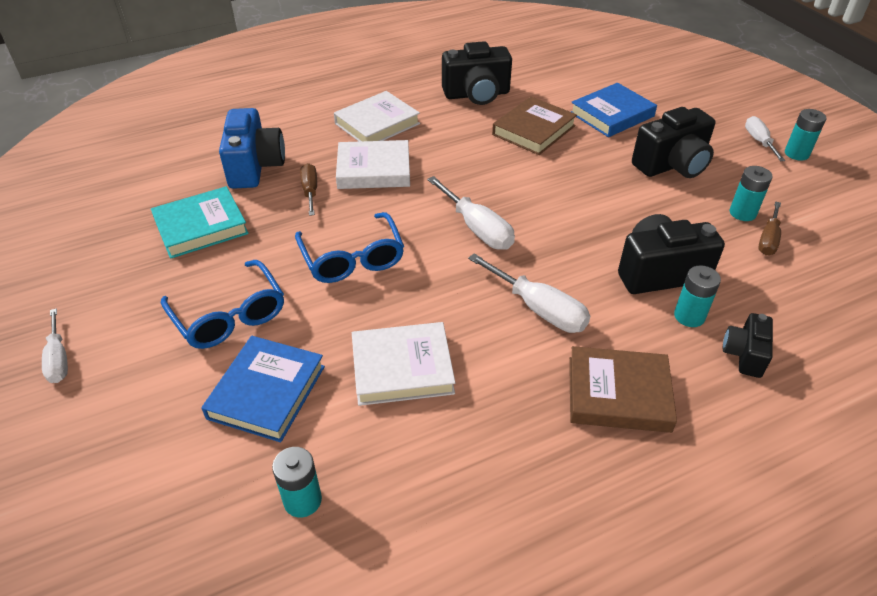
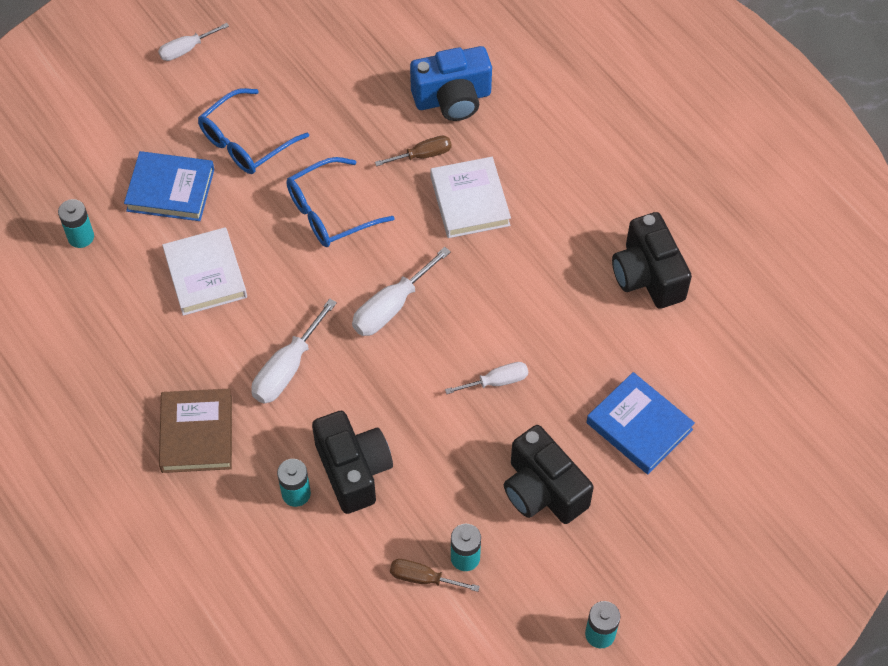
camera: 80 degrees right, 15 degrees up
(201, 227) = (353, 85): turquoise book -> none
(377, 124) = (557, 187): white book -> none
(534, 130) = (582, 343): brown book -> none
(744, 354) = (253, 536): black camera -> none
(759, 141) = (618, 593): white screwdriver -> white screwdriver (497, 381)

